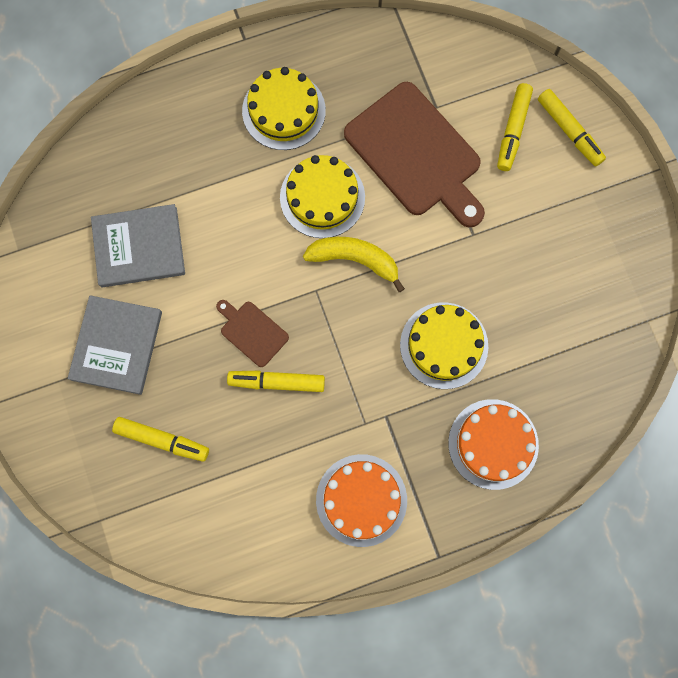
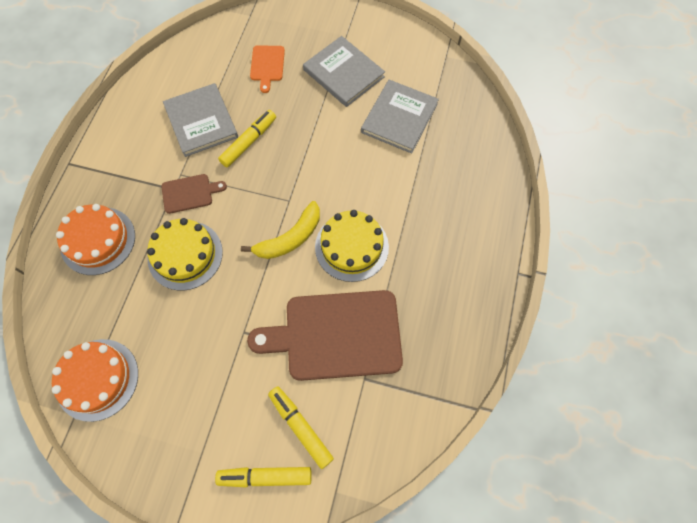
camera: 125 degrees right, 10 degrees down
(162, 440) = (267, 65): yellow marker -> orange cutting board
(252, 332) = (292, 147): brown cutting board -> brown cutting board (190, 193)
(284, 111) = (438, 263): yellow cake -> none
(288, 454) = (201, 121): none -> grey book
(361, 500) = (139, 143): orange cake -> orange cake (97, 379)

